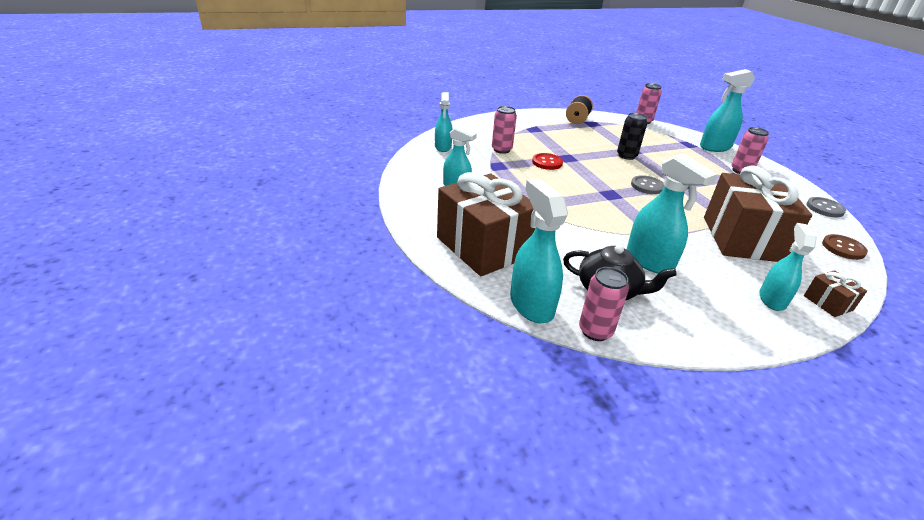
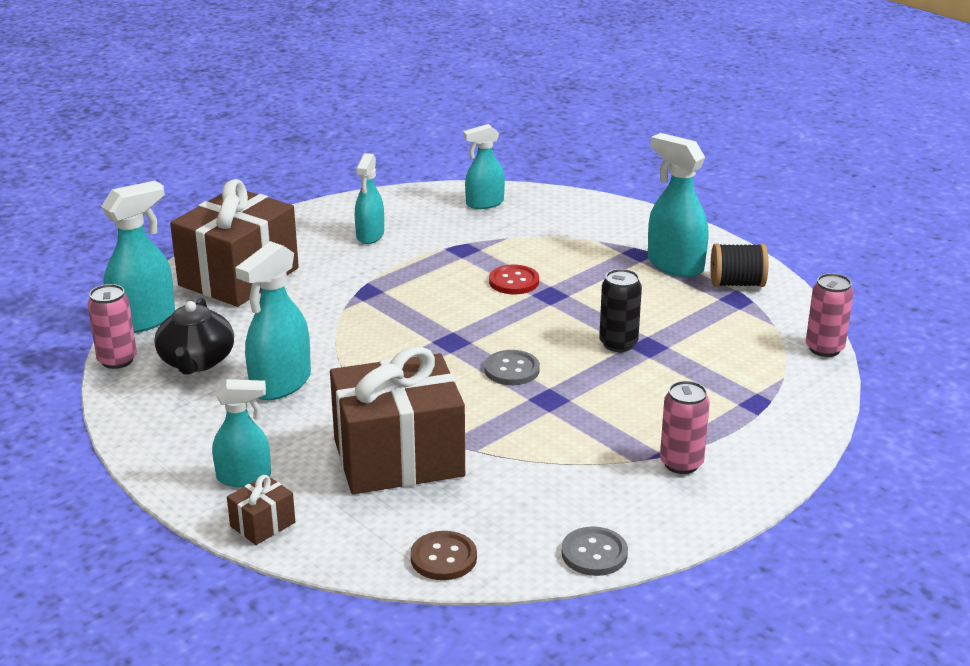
camera: 70 degrees right, 5 degrees down
(501, 150) = (522, 242): pink can -> none
(715, 147) = (777, 434): turquoise spray bottle -> turquoise spray bottle (675, 265)

